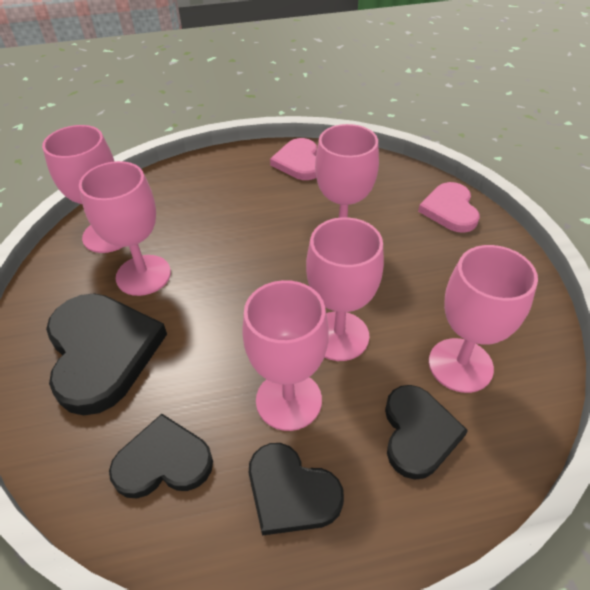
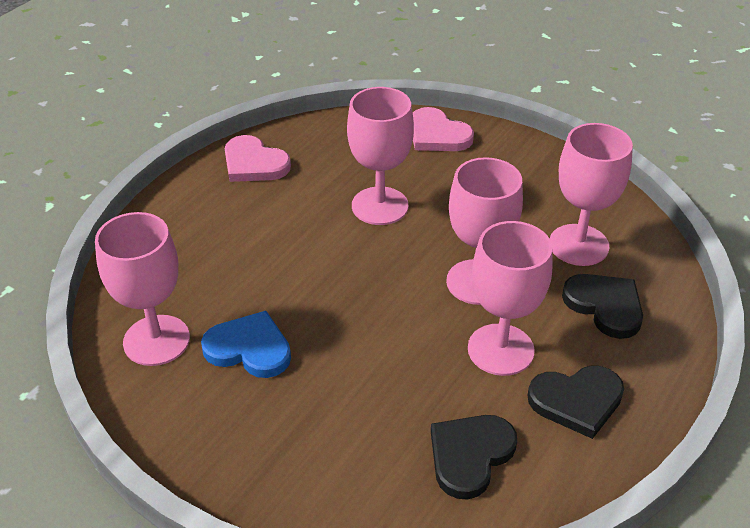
camera: 45 degrees left, 5 degrees down
(102, 352) = (306, 429): black heart -> none
(143, 275) = (249, 348): pink goblet -> blue heart

